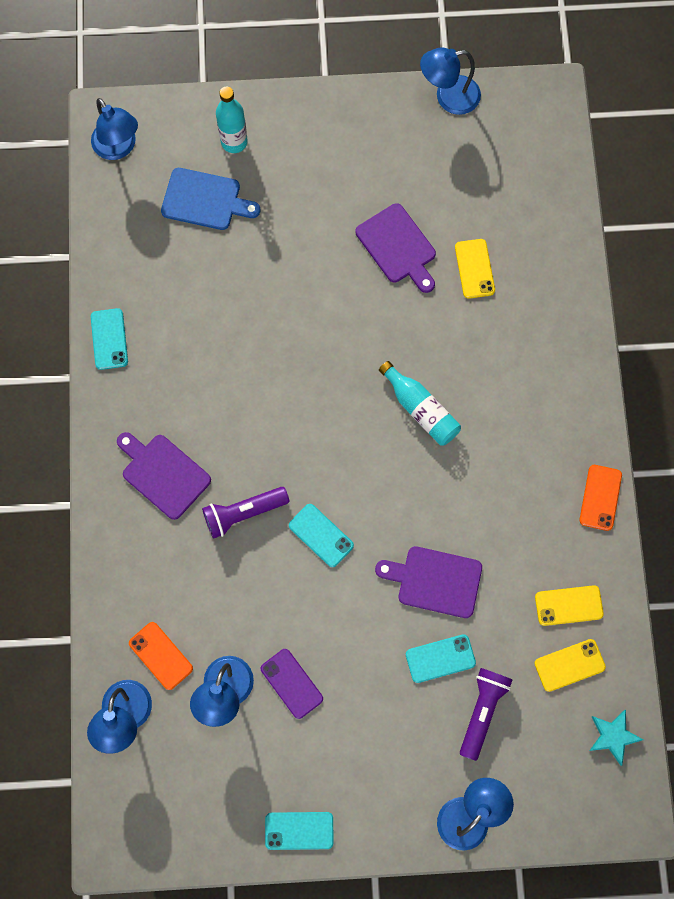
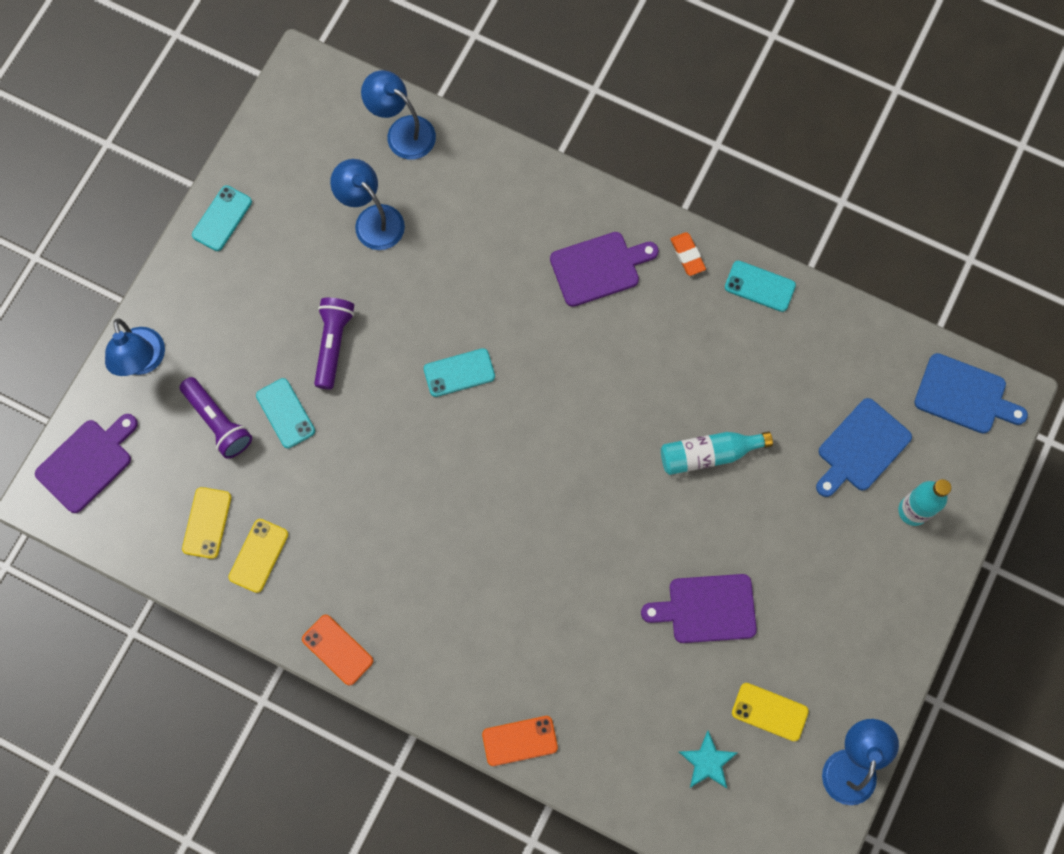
camera: 120 degrees right, 0 degrees up
(112, 409) = (687, 255): none -> orange eraser
(119, 148) = (964, 395): blue lamp -> blue cutting board
(161, 655) = (436, 184): orange phone -> orange phone (520, 741)
(244, 513) = (520, 317): purple flashlight -> purple flashlight (333, 344)
(291, 683) = (344, 277): purple phone -> none
(420, 409) = (525, 531): turquoise bottle -> turquoise bottle (709, 454)
(435, 581) = (356, 449): purple cutting board -> purple cutting board (87, 463)
(440, 658) = (285, 413): turquoise phone -> turquoise phone turned 45 degrees counterclockwise
(474, 269) = (640, 672): yellow phone -> yellow phone (769, 712)
(613, 736) = (123, 522): turquoise star -> turquoise star (707, 762)

